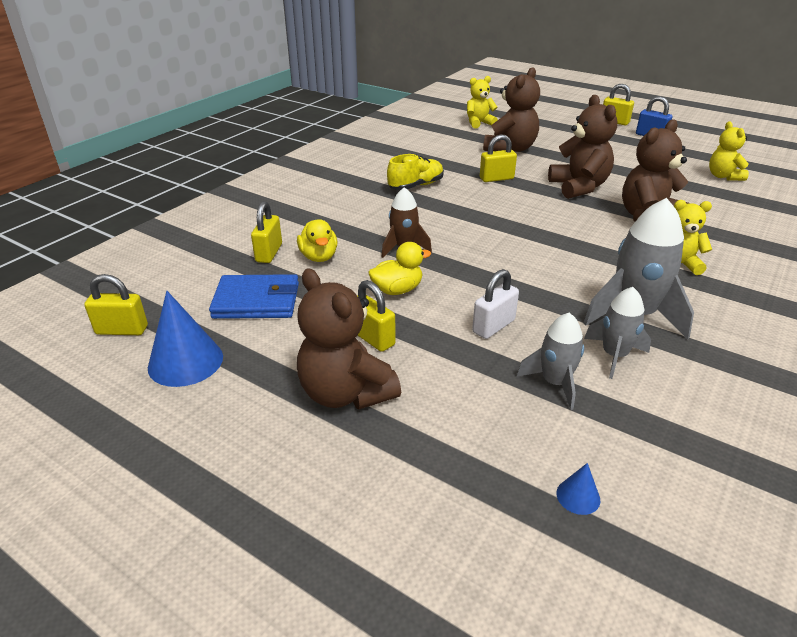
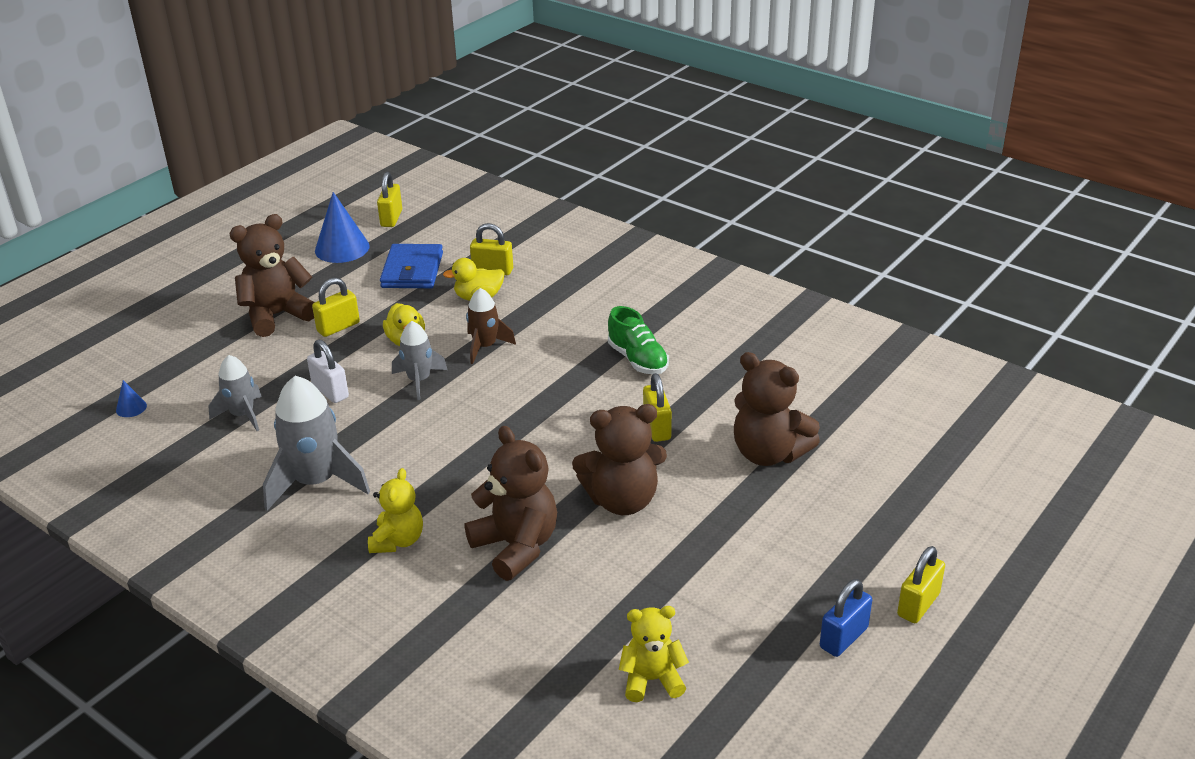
camera: 95 degrees right, 0 degrees up
(416, 186) = (638, 360): yellow shoe -> green shoe
(479, 123) = (883, 432): yellow teddy bear -> none
(614, 355) = (261, 455): grey rocket -> grey rocket (419, 380)

